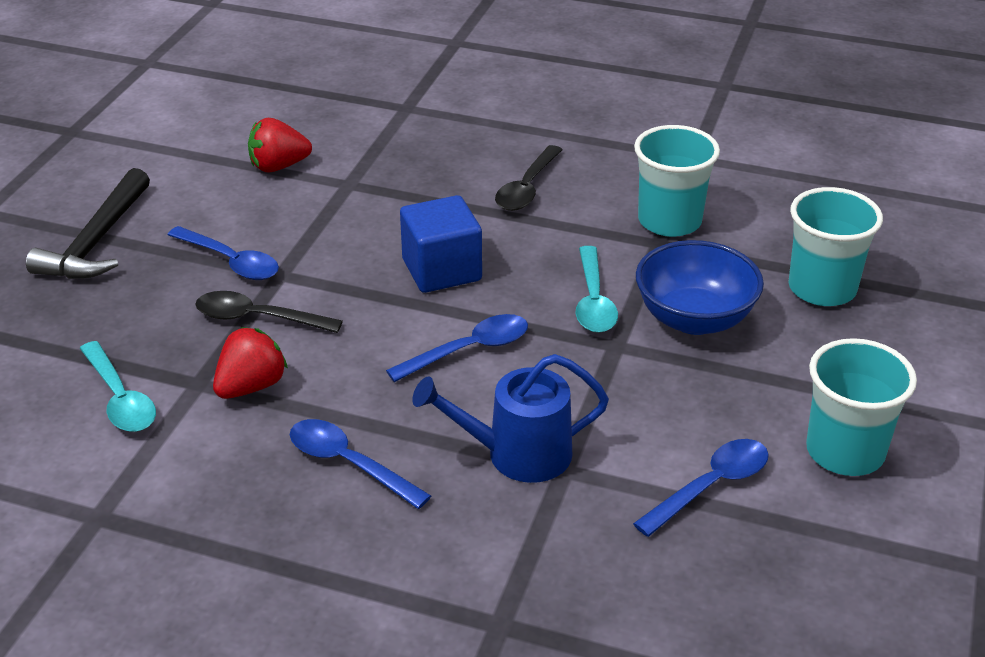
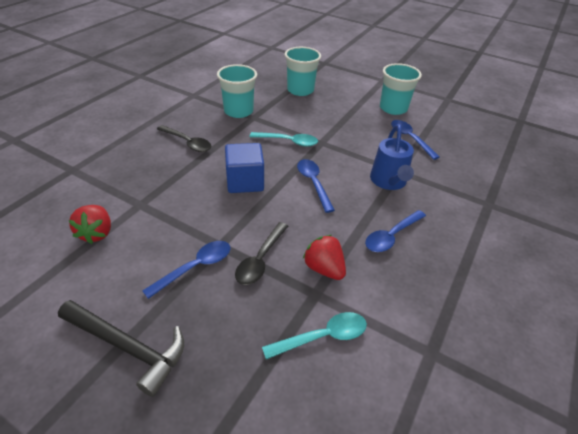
camera: 80 degrees left, 5 degrees up
(694, 319) = (309, 120): blue bowl -> none

